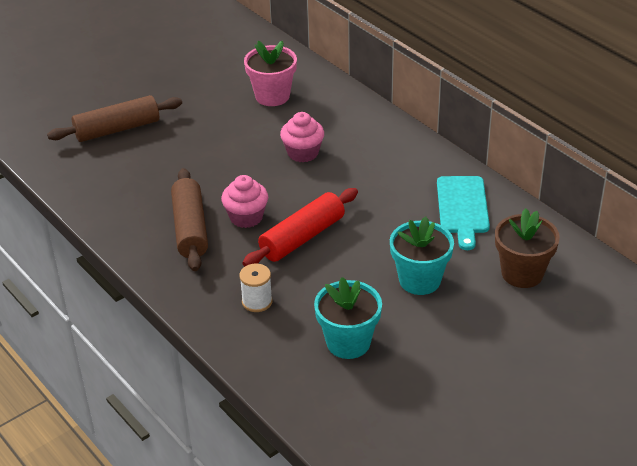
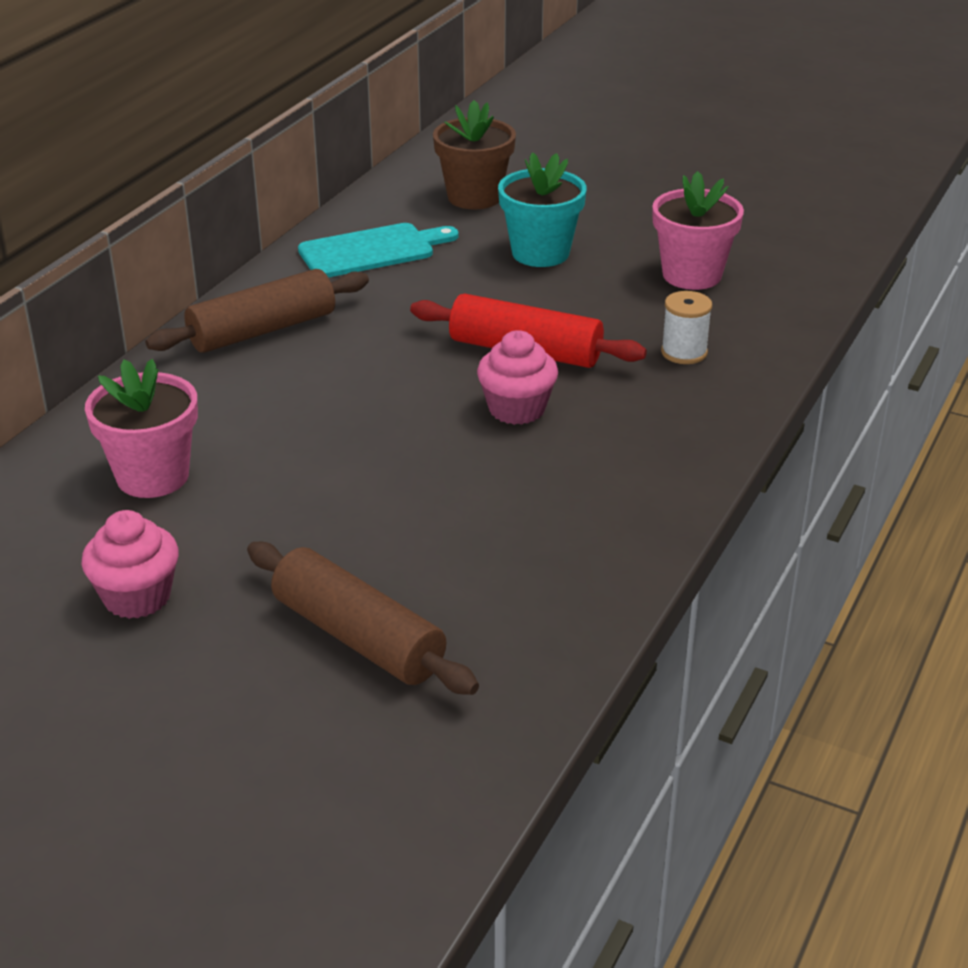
camera: 115 degrees left, 5 degrees down
(190, 228) = (583, 452): brown rolling pin -> brown rolling pin (262, 330)
(303, 153) = (316, 400): pink cupcake -> pink cupcake (137, 597)
(348, 342) = (692, 275): turquoise flower pot -> pink flower pot

